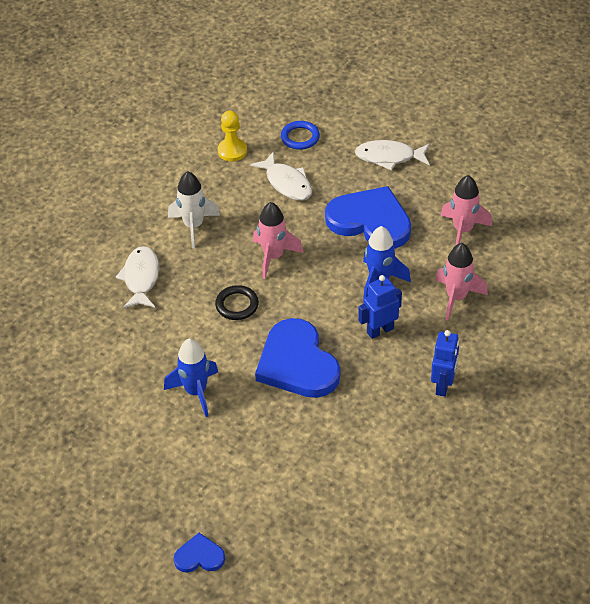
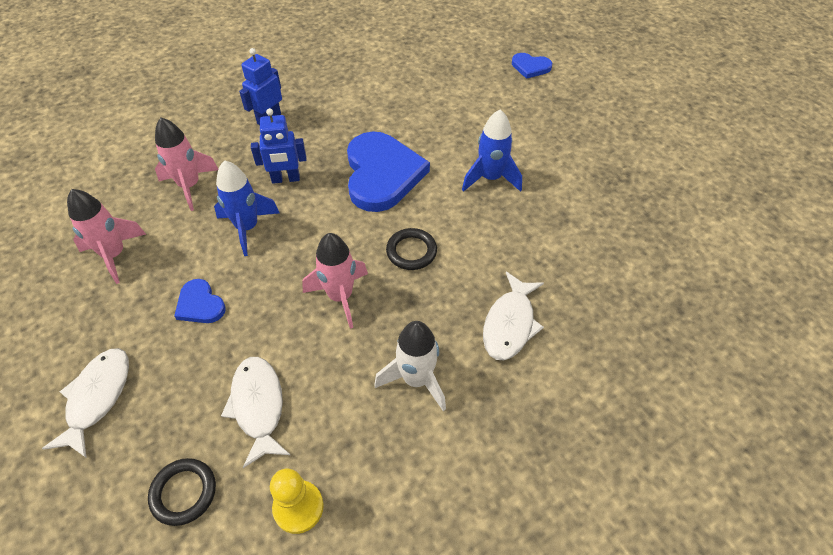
camera: 160 degrees left, 5 degrees up
(300, 137) = (184, 493): blue ring -> black ring
(370, 221) = (200, 304): blue heart -> blue heart, size x0.47
(389, 157) = (97, 398): white fish -> white fish turned 105 degrees counterclockwise

